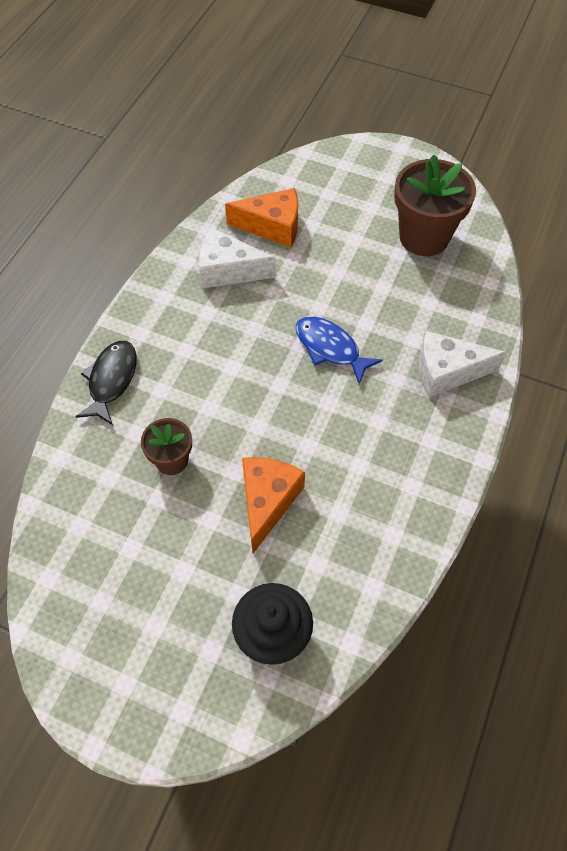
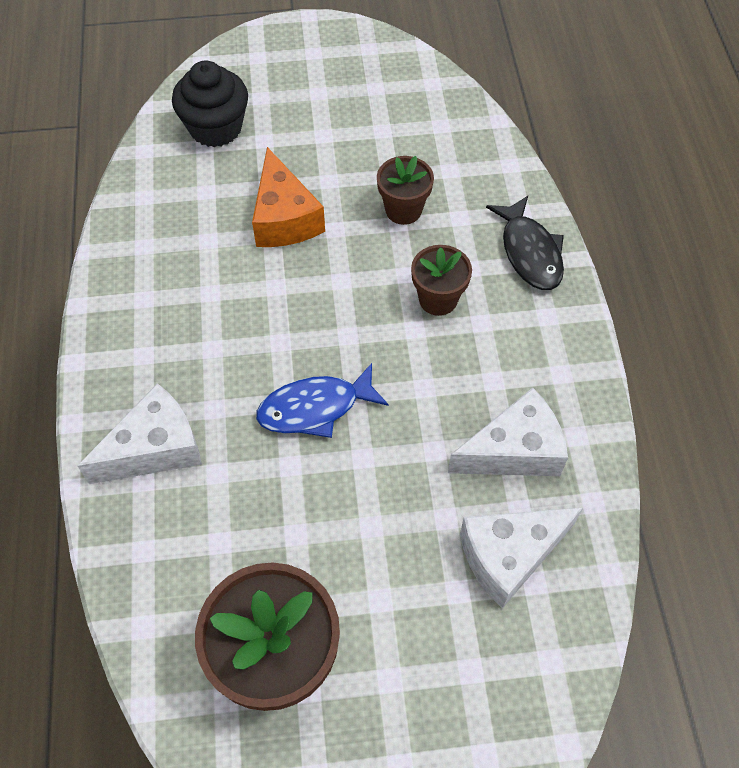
camera: 150 degrees right, 0 degrees up
(201, 379) = (438, 299): none -> brown flower pot
(272, 226) = (509, 556): orange cheese -> white cheese
(330, 348) = (315, 408): blue fish -> blue fish turned 150 degrees clockwise

